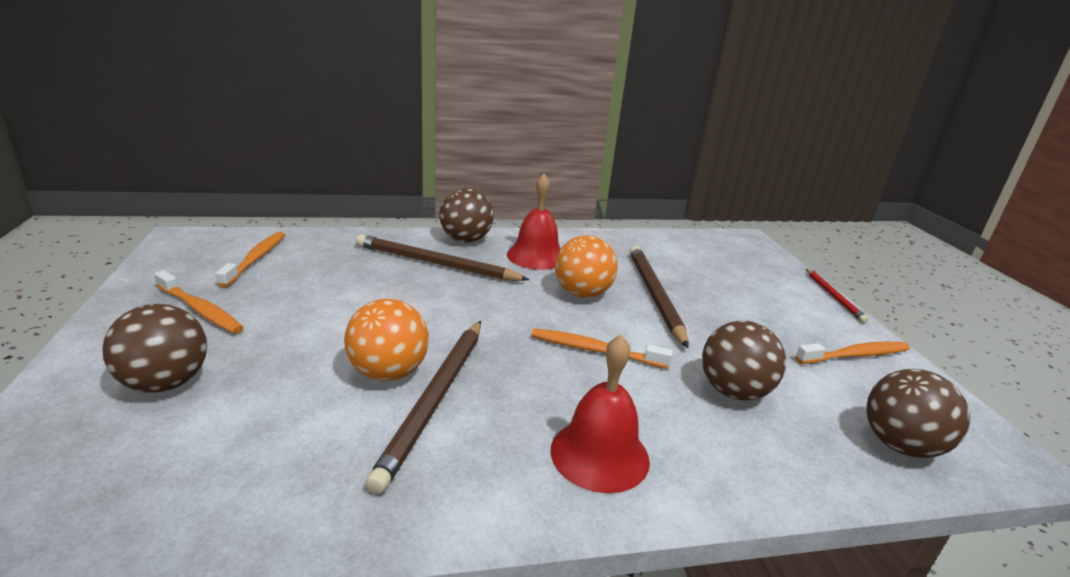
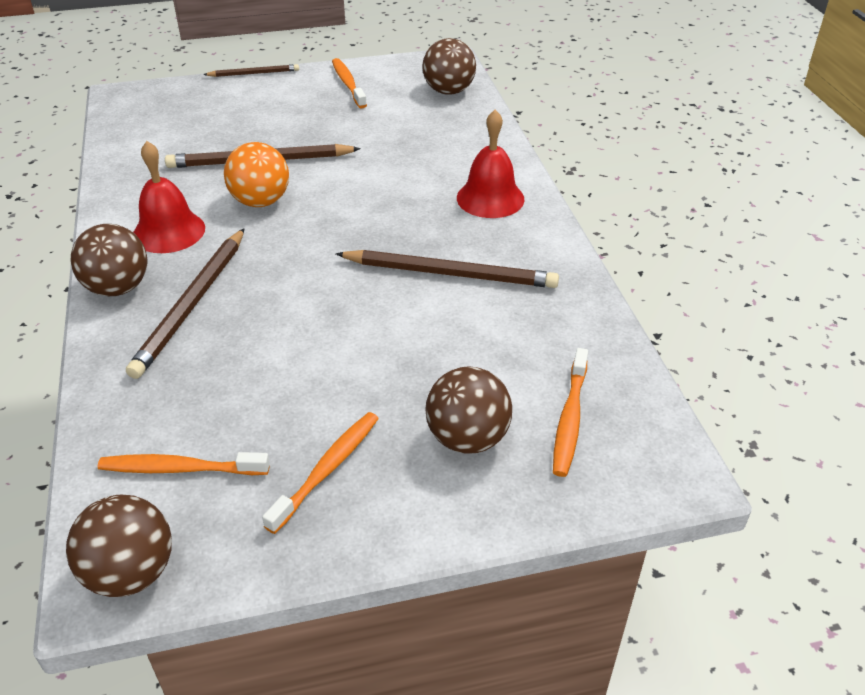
camera: 90 degrees left, 15 degrees up
(388, 372) = (420, 304): orange ball -> none
(595, 350) = (363, 197): orange toothbrush -> orange toothbrush (570, 419)
(733, 391) = (406, 140): brown ball -> brown ball (131, 573)
(833, 297) = (254, 73): red pencil -> brown pencil

